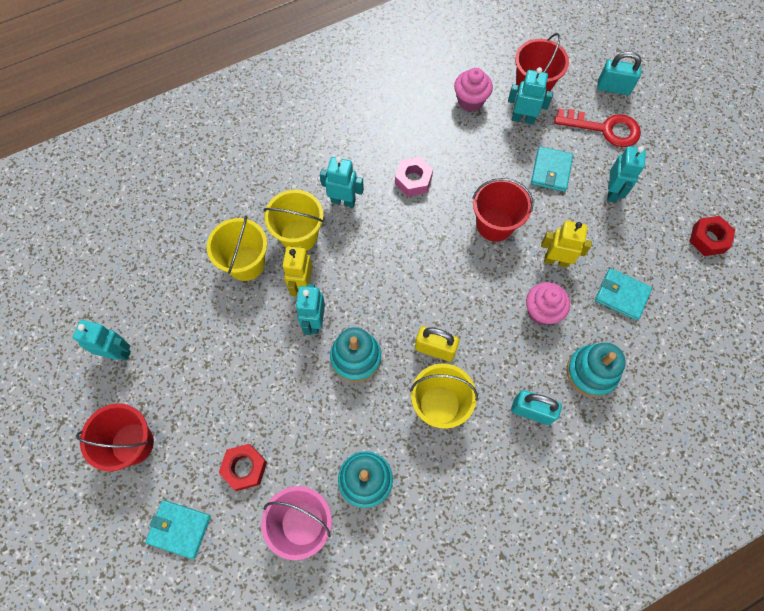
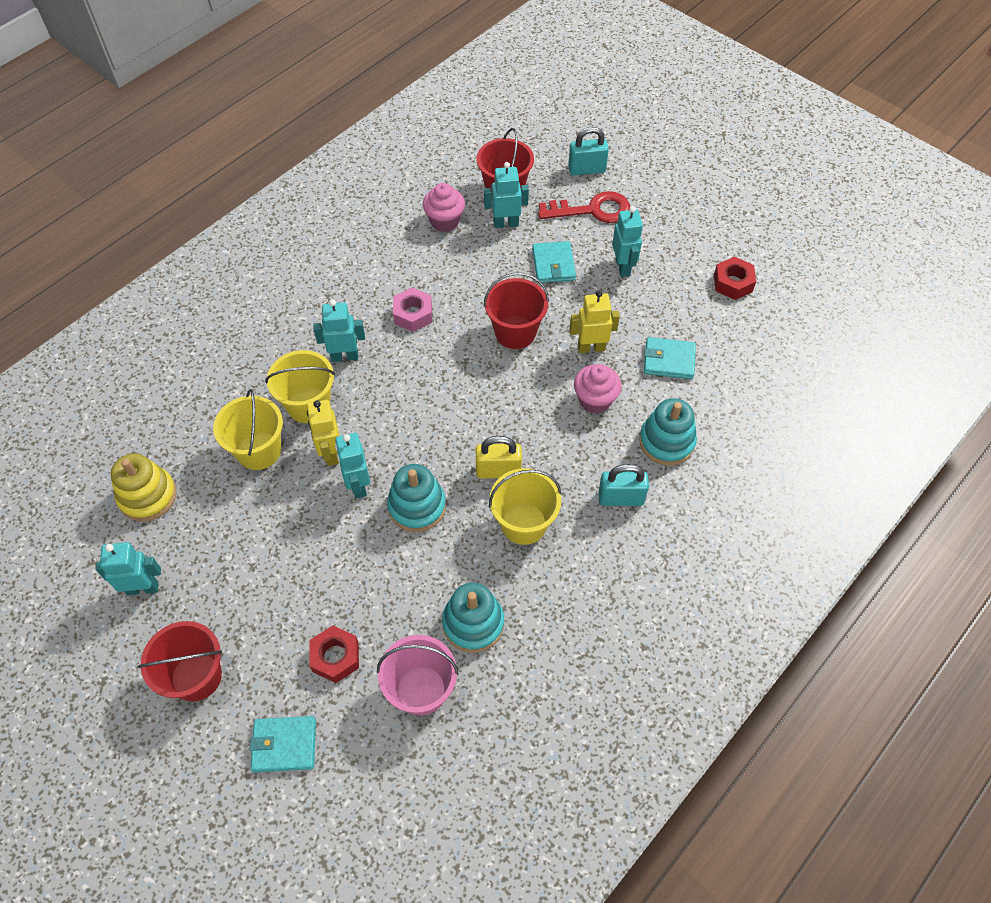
camera: 20 degrees left, 10 degrees down
(147, 274) = (147, 496): none -> yellow stacking toy

